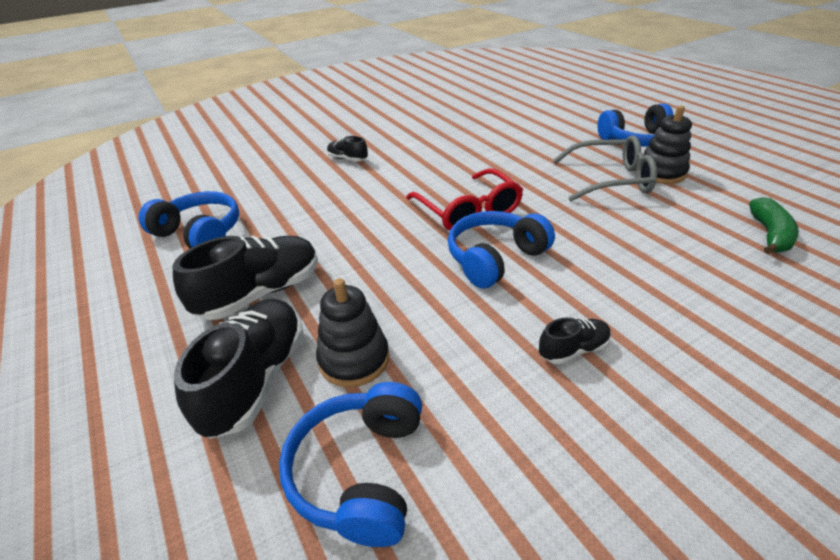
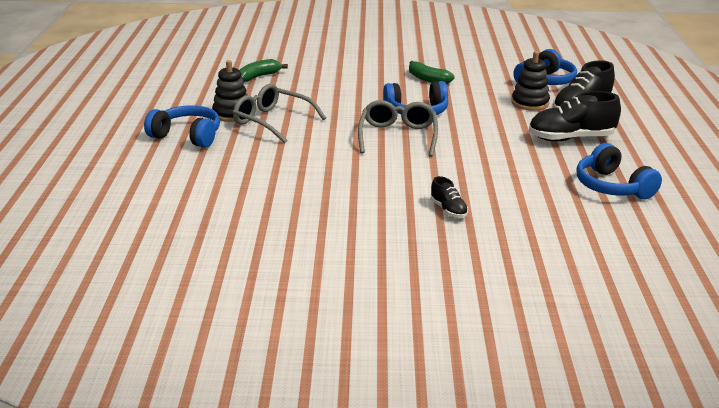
camera: 150 degrees left, 10 degrees down
(468, 211) = (398, 136): red glasses -> grey glasses
(573, 350) = (428, 79): black shoe -> green banana

